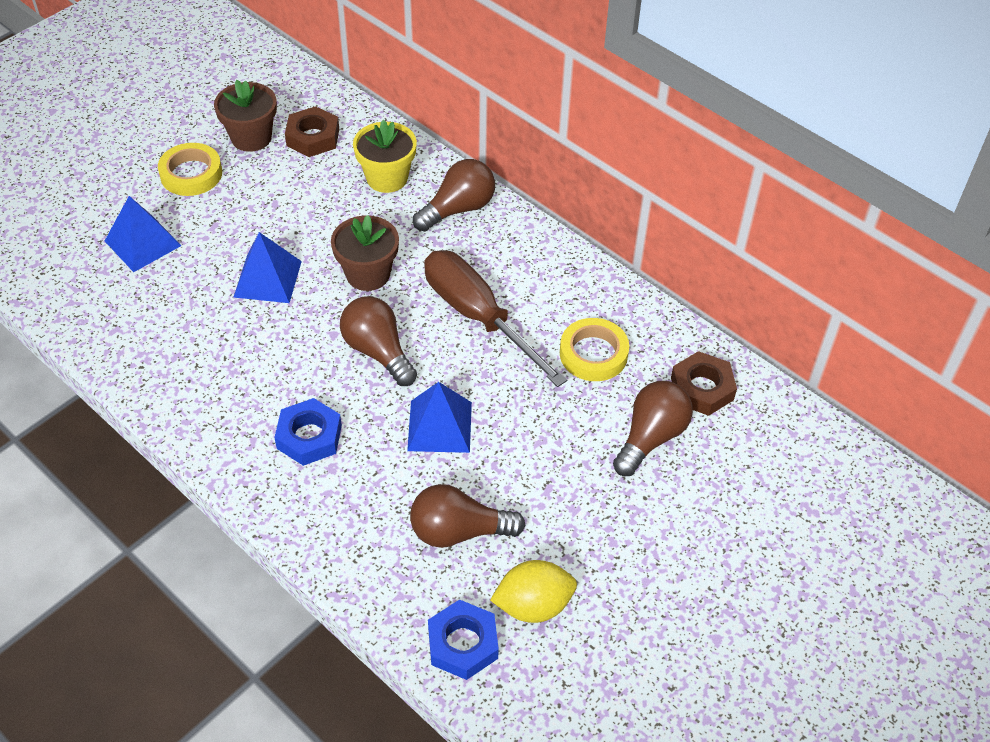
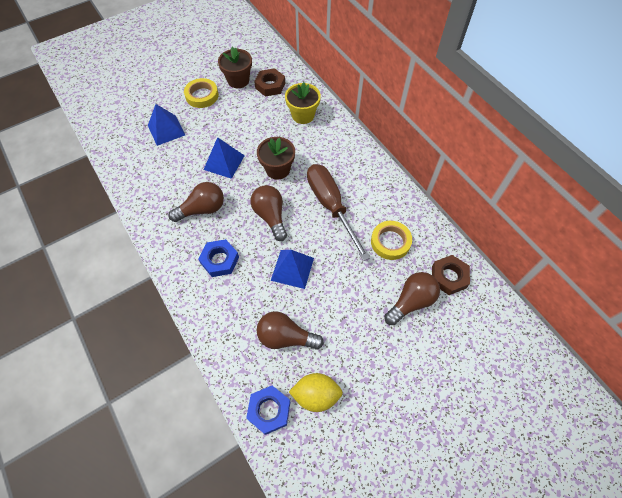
camera: 15 degrees right, 10 degrees up
(458, 209) = (336, 140): brown light bulb -> brown light bulb (202, 209)

